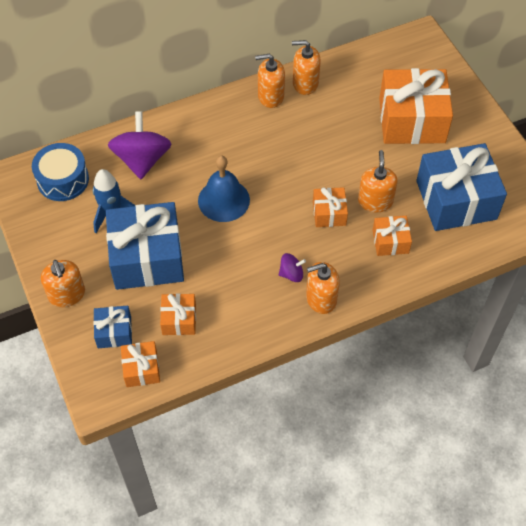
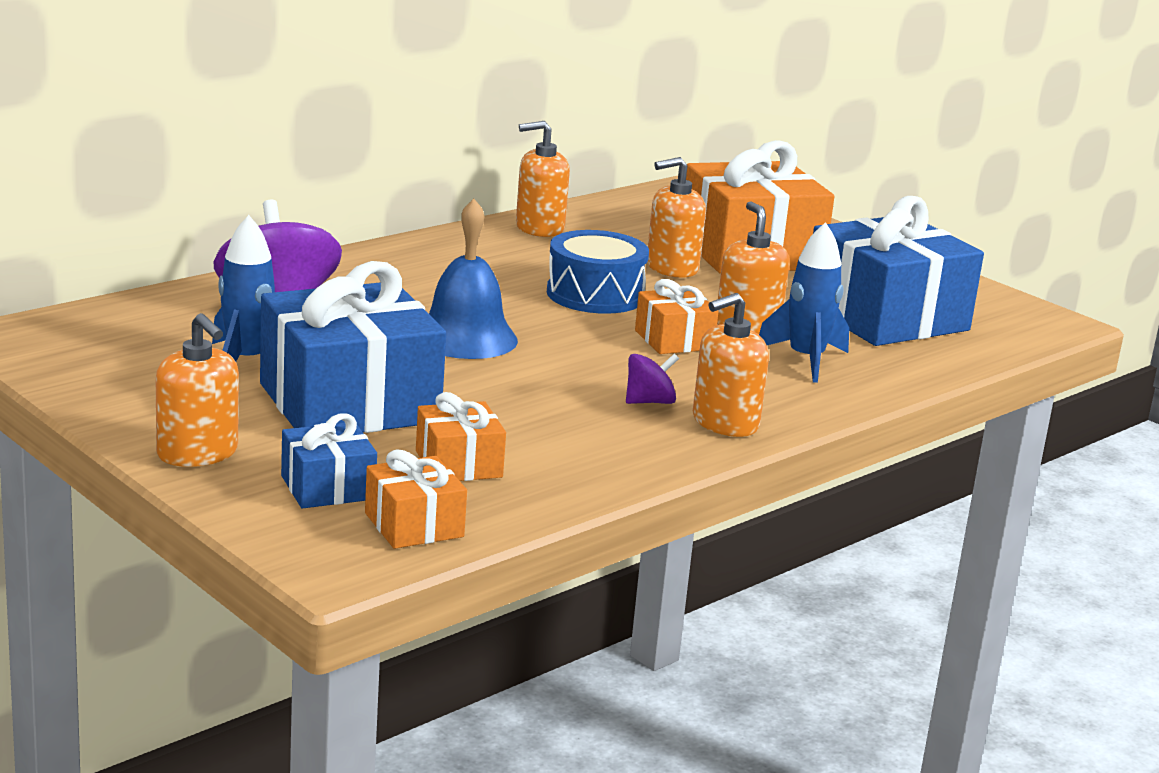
camera: 20 degrees left, 35 degrees down
(63, 180) = (122, 333): blue drum -> blue drum (595, 295)
(270, 96) = (485, 241): orange soap dispenser -> orange soap dispenser (671, 268)
(390, 241) = (806, 360): orange gift -> blue rocket

